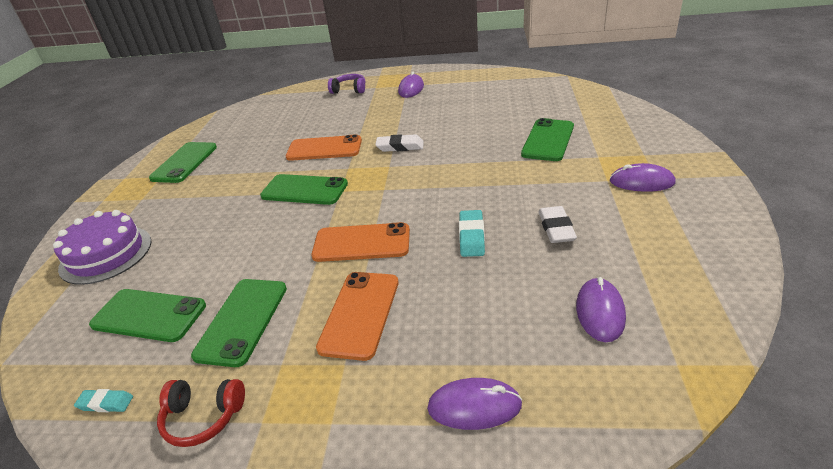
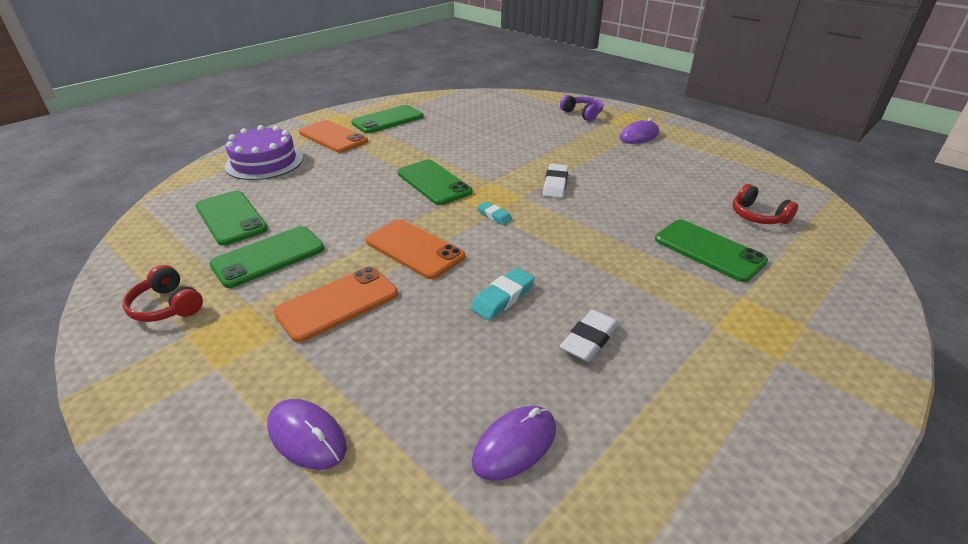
camera: 35 degrees right, 0 degrees up
(106, 403) = (143, 260): turquoise eraser -> turquoise eraser (494, 216)
(324, 149) = (493, 156): orange phone -> orange phone (333, 137)
(400, 147) = (555, 184): white eraser -> white eraser turned 60 degrees clockwise
(547, 107) = (757, 216): none -> red headphones
(548, 140) = (708, 250): green phone -> green phone turned 75 degrees clockwise
(641, 182) = (755, 352): purple mouse -> none

